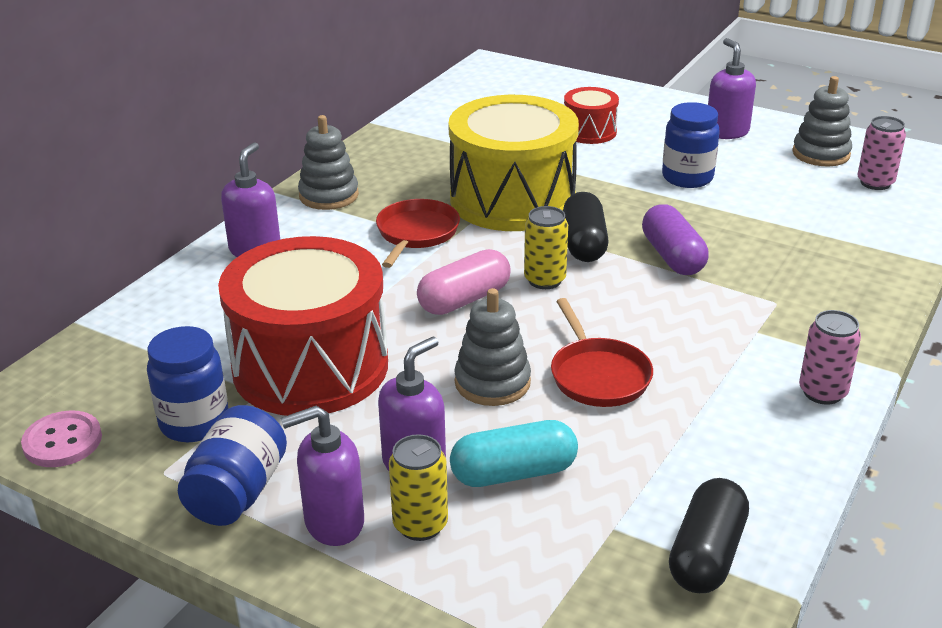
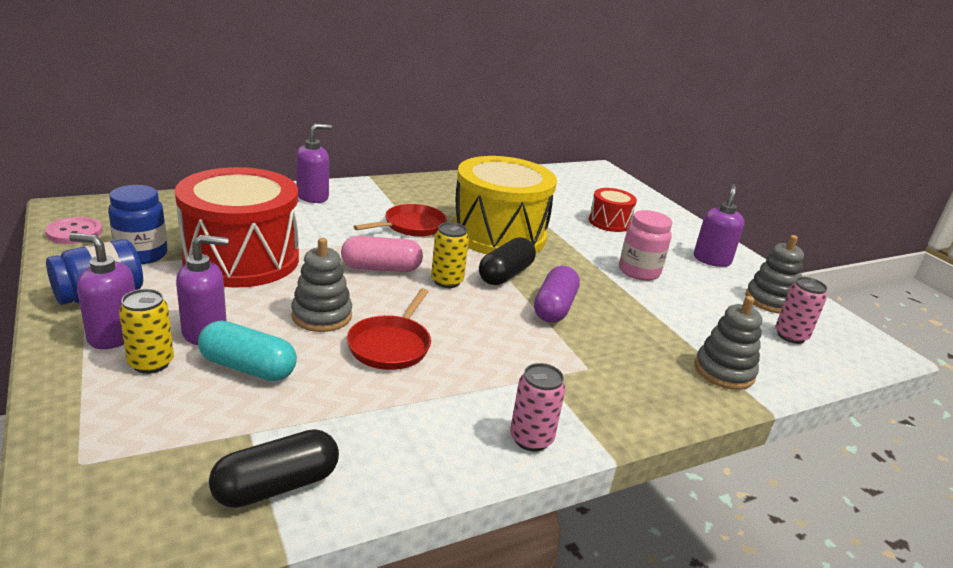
camera: 30 degrees right, 5 degrees down
(329, 195) = (395, 190): grey stacking toy -> grey stacking toy (724, 371)
(687, 178) = (639, 272): blue jar -> pink jar

